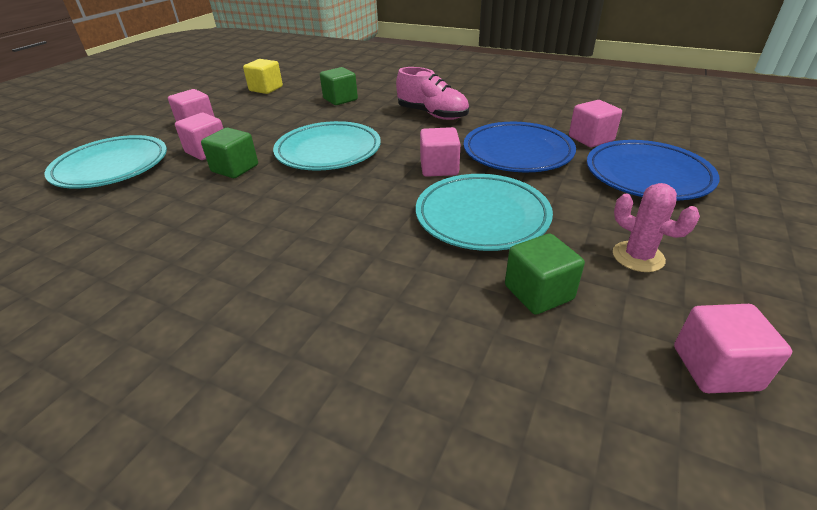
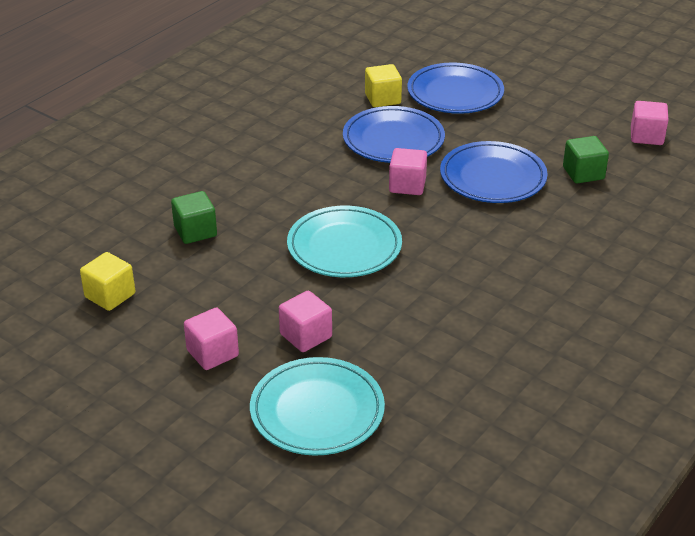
camera: 80 degrees left, 0 degrees up
(235, 168) = (359, 311): green cube -> none
(432, 114) = (282, 171): pink shoe -> none
(482, 216) = (492, 178): turquoise plate -> blue plate
(591, 139) = (382, 99): pink cube -> yellow cube
(638, 257) = (554, 129): pink cactus -> none

